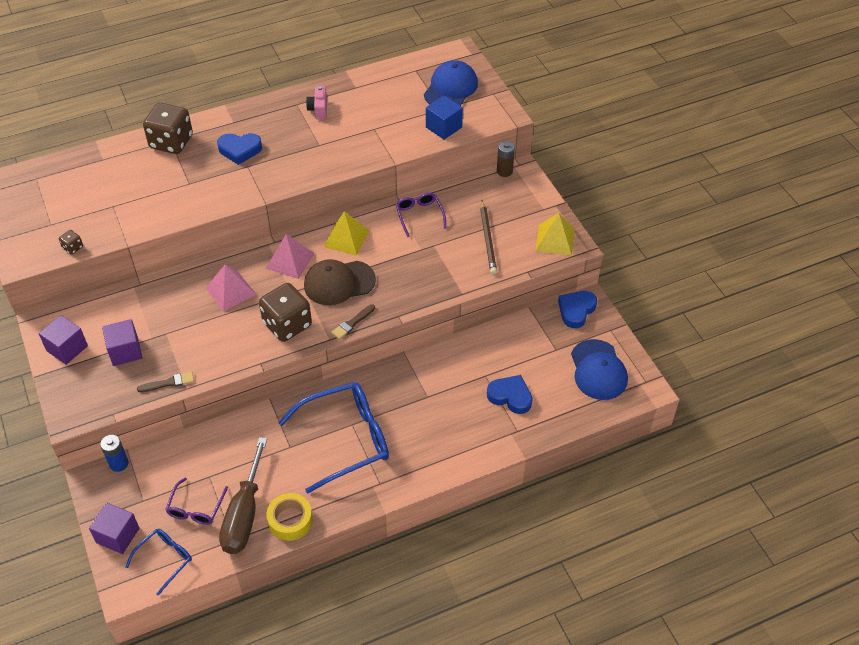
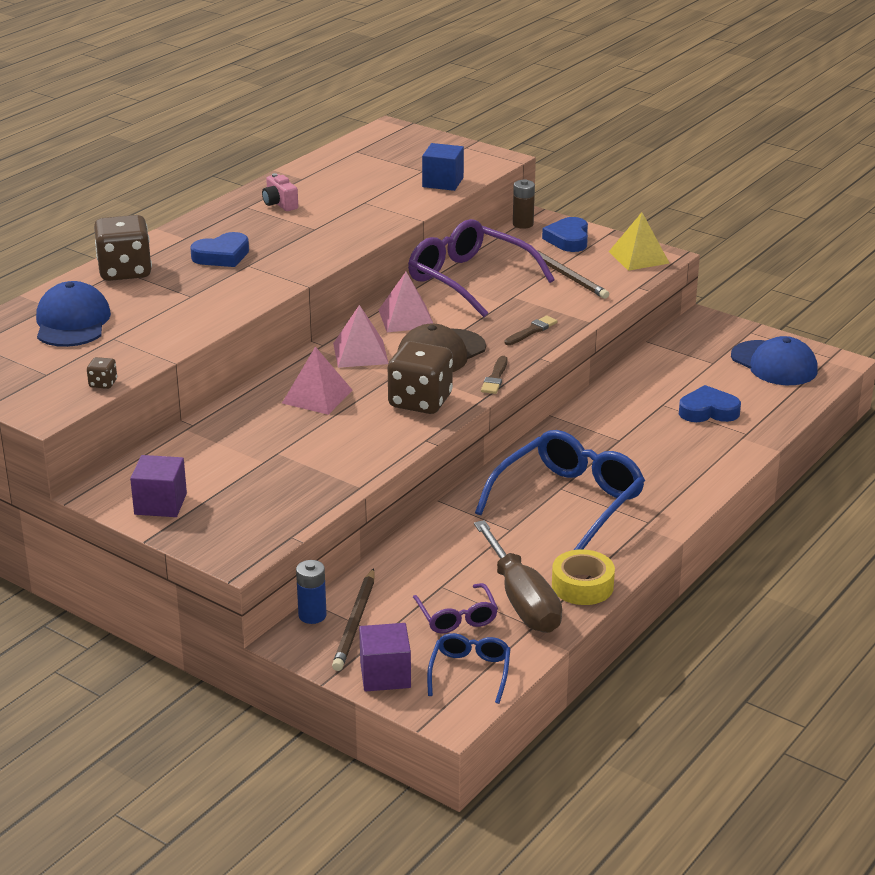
camera: 30 degrees left, 20 degrees down
(125, 351) = (242, 482): purple cube -> none
(137, 482) = (355, 623): none -> brown pencil
(169, 383) = (332, 489): brown brush -> brown brush (532, 331)
(346, 238) = (406, 318): yellow pyramid -> pink pyramid
(419, 215) = (469, 279): purple glasses -> purple glasses, size x1.97
(450, 88) = (414, 154): blue cap -> blue cap (72, 322)
(576, 310) = (699, 329): blue heart -> blue heart (568, 239)

